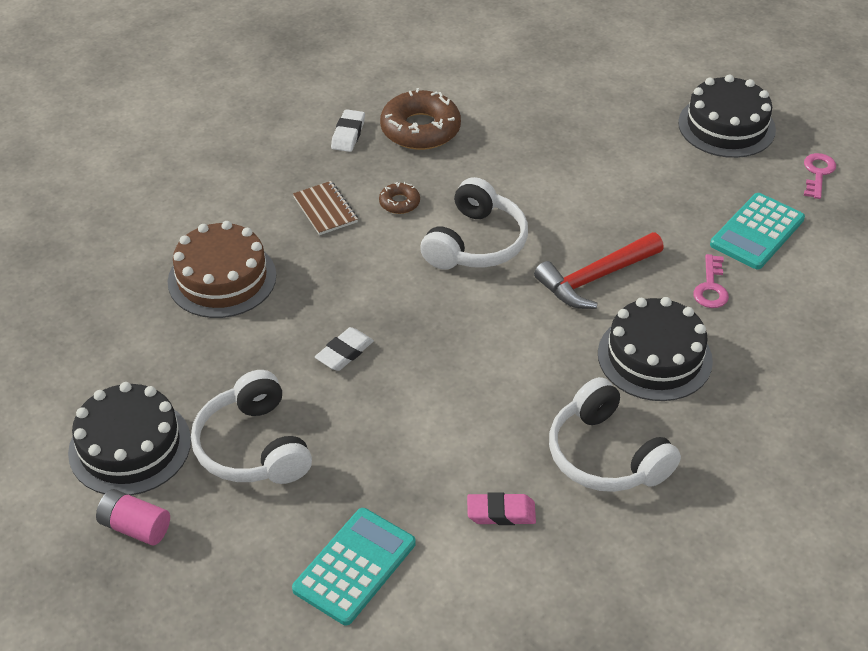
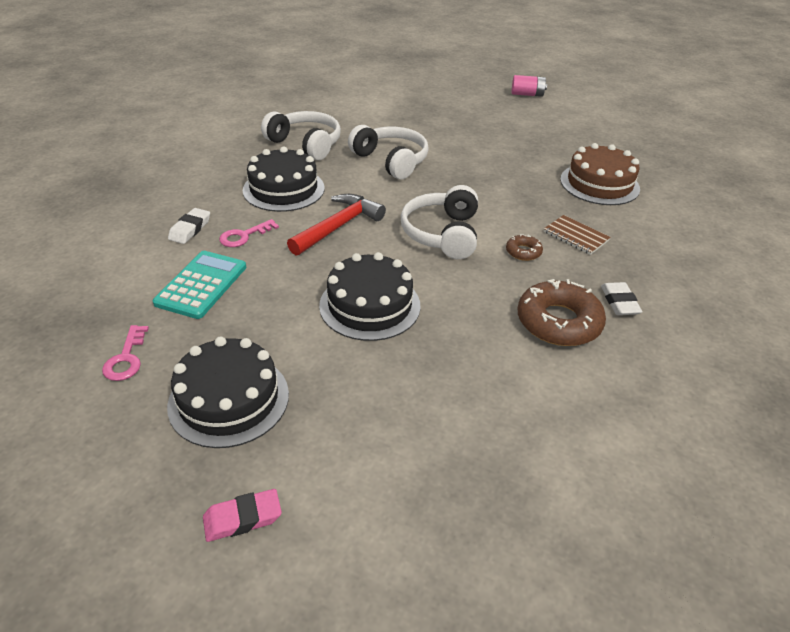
camera: 160 degrees right, 5 degrees down
(130, 446) = (561, 114): black cake -> black cake (370, 305)
(253, 447) = (500, 122): white headphones -> white headphones (391, 161)
(344, 353) = (486, 162): white eraser -> white eraser (190, 229)
(354, 566) = (417, 97): turquoise calculator -> none
(501, 513) = (356, 119): pink eraser -> pink eraser (243, 518)
(711, 287) = (244, 236): pink key -> pink key turned 120 degrees counterclockwise

